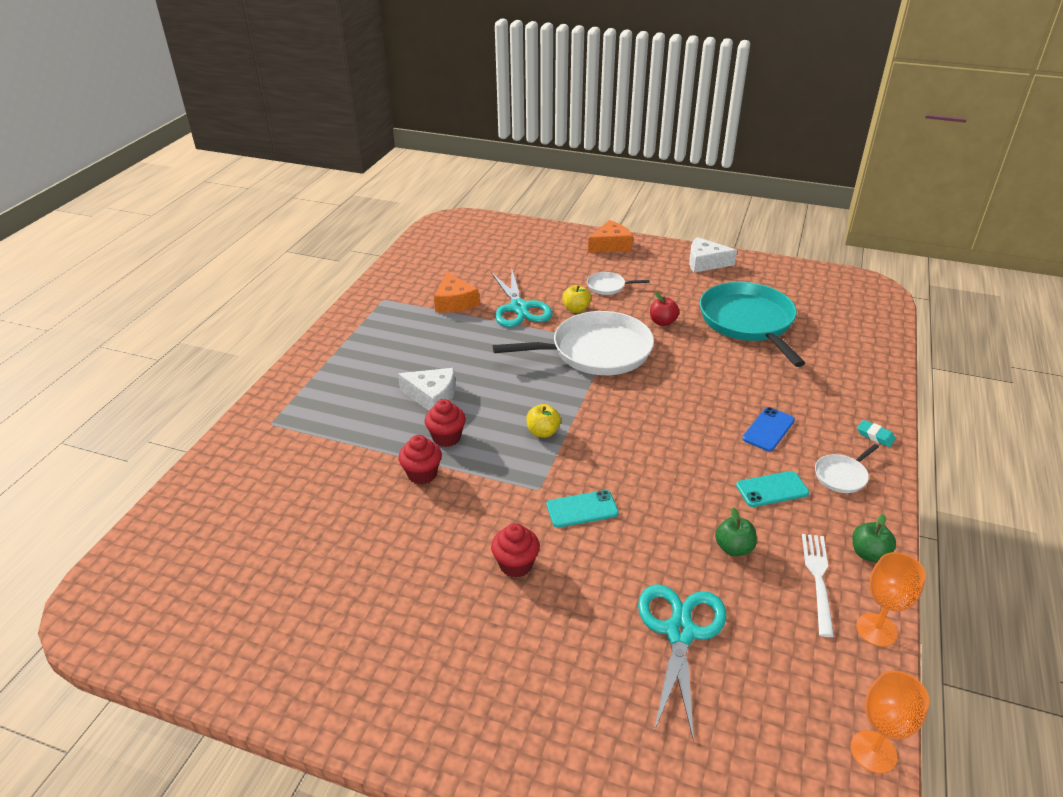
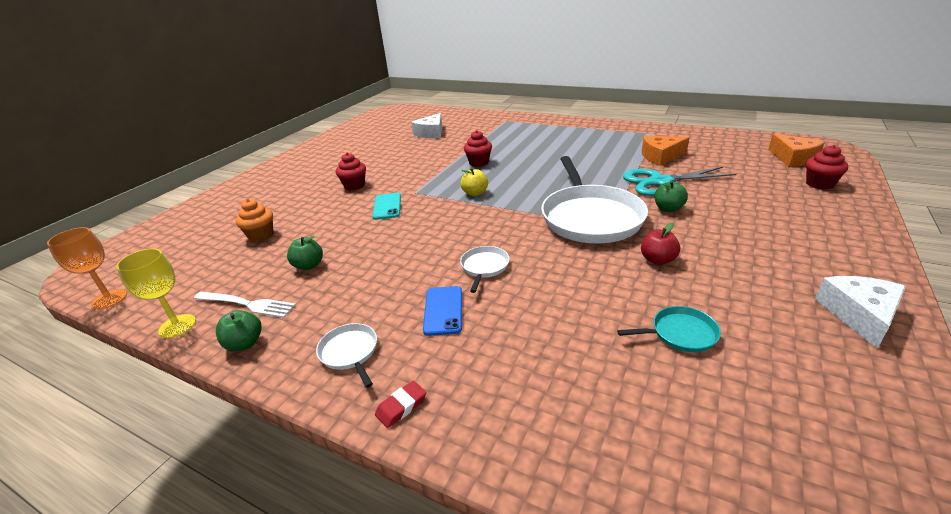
camera: 100 degrees right, 5 degrees down
(422, 474) = (446, 158): red cupcake -> red cupcake (819, 184)
(432, 396) = (525, 156): white cheese -> white cheese (431, 133)
(576, 309) = (668, 209): yellow apple -> green apple
(608, 286) = (730, 228): white pan -> white pan (484, 267)
(611, 245) = (850, 235): orange cheese -> orange cheese (793, 158)
(680, 632) = (261, 236): turquoise scissors -> orange cupcake
(748, 322) = (680, 333): turquoise pan -> turquoise pan, size x0.43
(768, 429) = (443, 310): blue phone -> blue phone turned 45 degrees clockwise
(772, 489) = (358, 297): turquoise phone -> none
(875, 436) = (401, 406): turquoise eraser -> red eraser
(876, 629) = (177, 326): orange goblet -> yellow goblet

